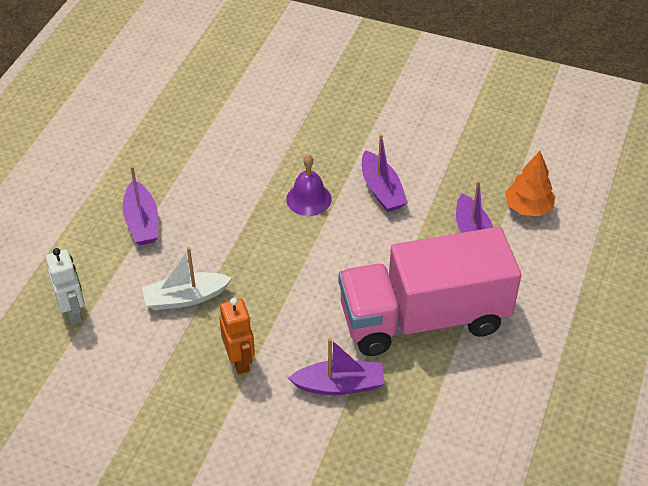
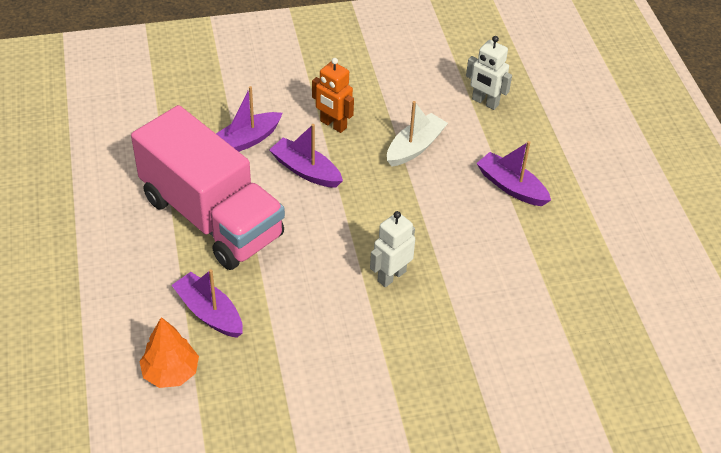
camera: 145 degrees right, 0 degrees up
(308, 199) = (391, 276): purple bell -> white robot
(382, 190) = (330, 319): purple boat -> purple boat (305, 170)
(423, 318) = (211, 217): pink truck -> pink truck turned 90 degrees clockwise

